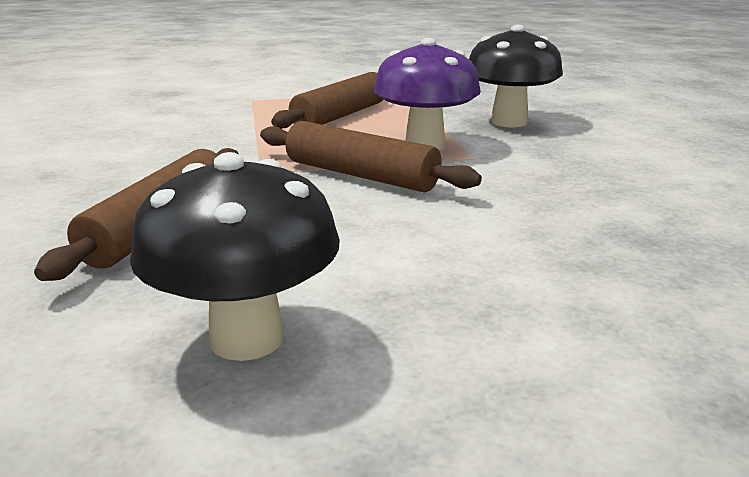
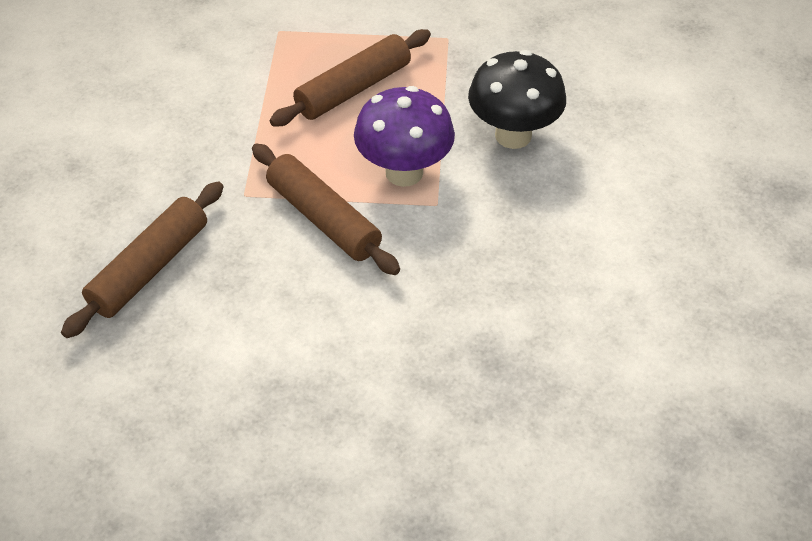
camera: 15 degrees right, 25 degrees up
(247, 338) = (179, 408): black mushroom -> none

